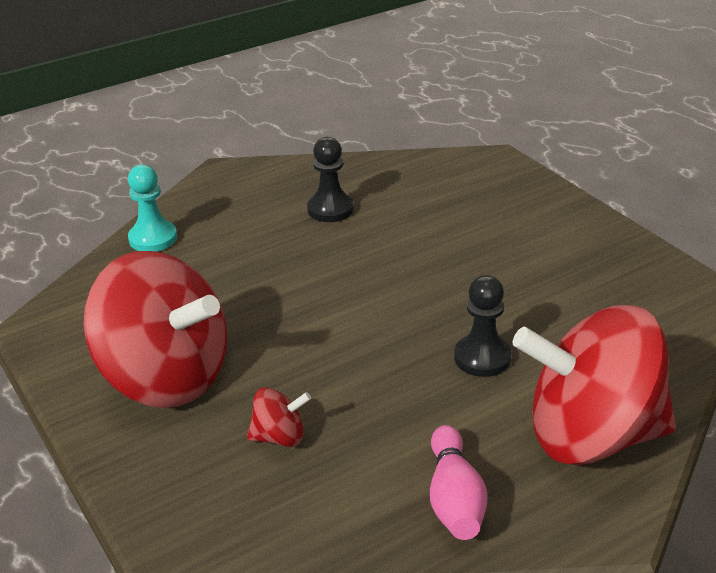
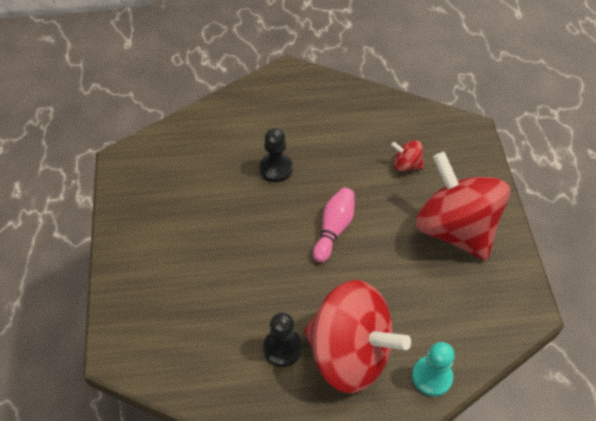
camera: 155 degrees left, 20 degrees up
(454, 499) = (343, 104): pink bowling pin -> pink bowling pin (334, 229)
(591, 435) = (261, 107): red spinning top -> red spinning top (350, 353)

